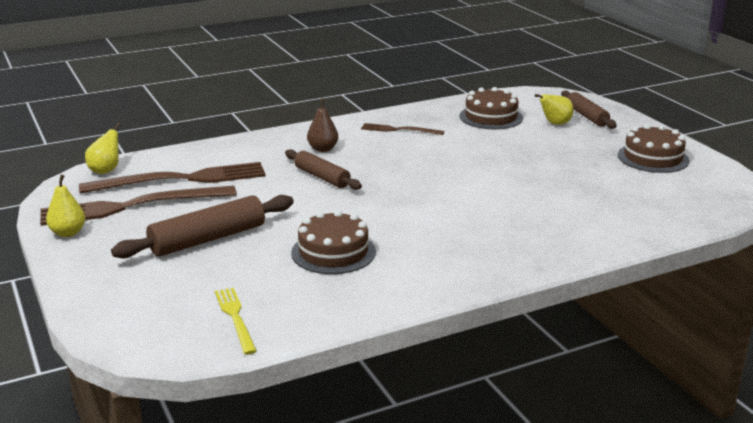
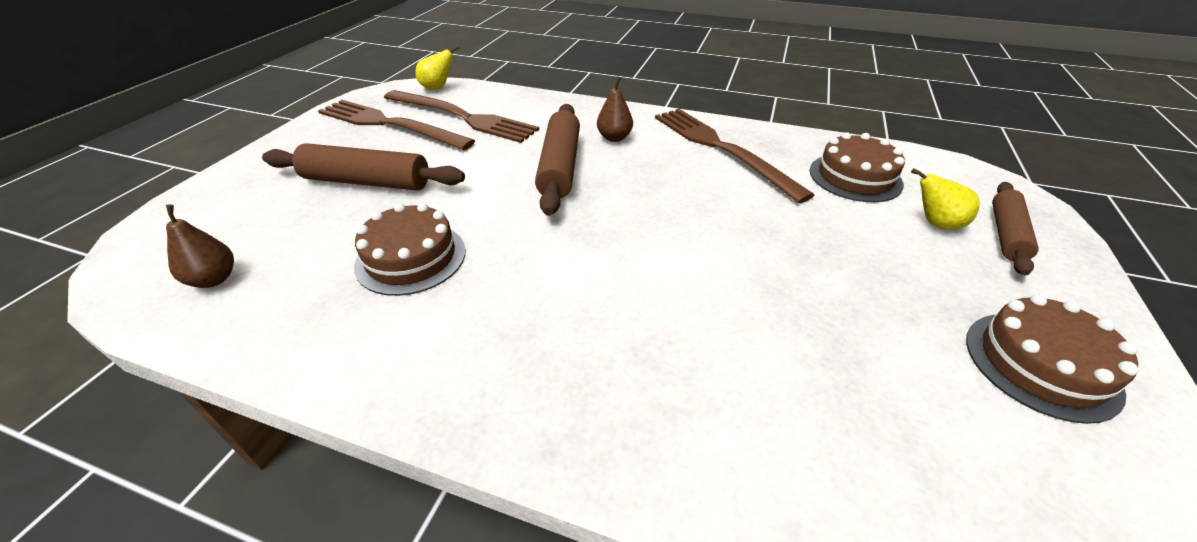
camera: 45 degrees right, 15 degrees up
(68, 233) = (316, 127): yellow pear -> none
(235, 318) = (214, 279): yellow fork -> brown pear
(322, 177) = (560, 166): brown rolling pin -> brown rolling pin, size x1.52
(399, 130) = (721, 149): brown fork -> brown fork, size x1.95

